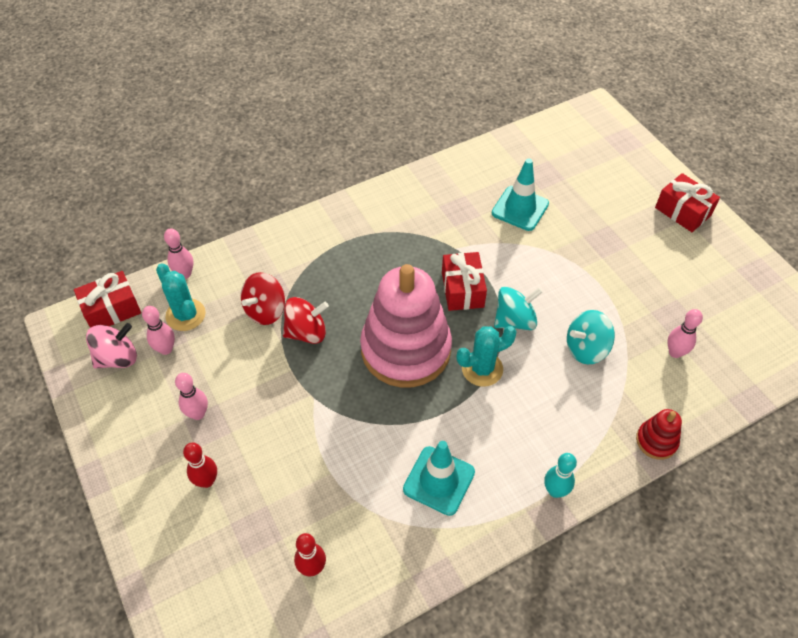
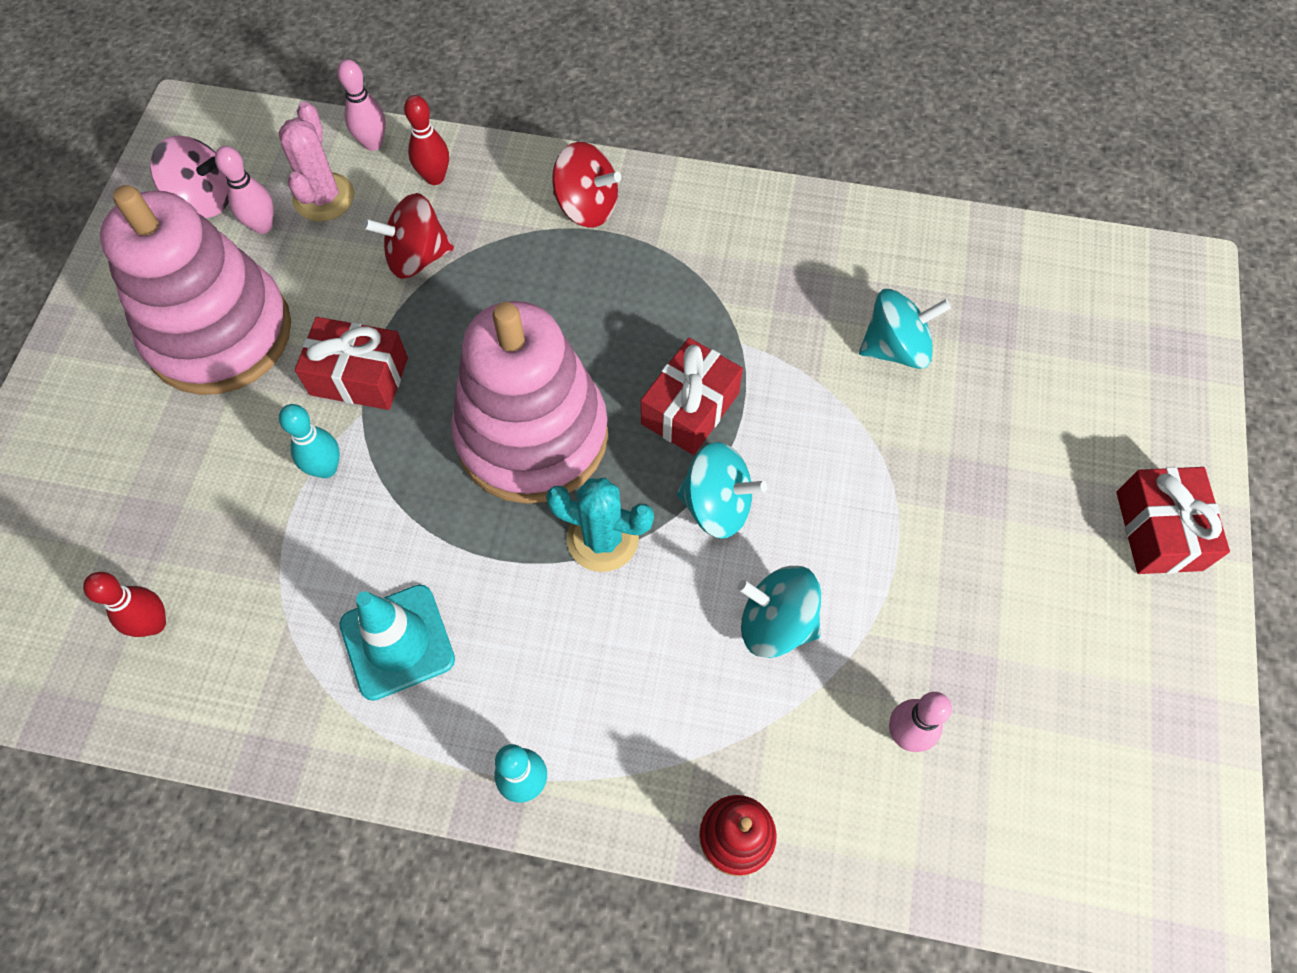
camera: 40 degrees right, 10 degrees up
(112, 309) = (254, 134): red gift -> red gift (359, 376)
(185, 315) = (324, 197): turquoise cactus -> pink cactus
(198, 414) = (219, 333): pink bowling pin -> pink stacking toy
(207, 481) = (151, 423): red bowling pin -> red bowling pin (435, 177)
(306, 332) = (436, 321): red spinning top -> red spinning top (587, 207)
(323, 434) = (326, 468): none -> turquoise bowling pin
(520, 208) = (895, 348): turquoise traffic cone -> turquoise spinning top

